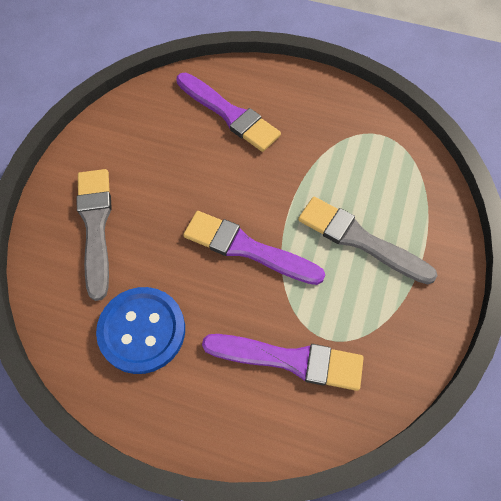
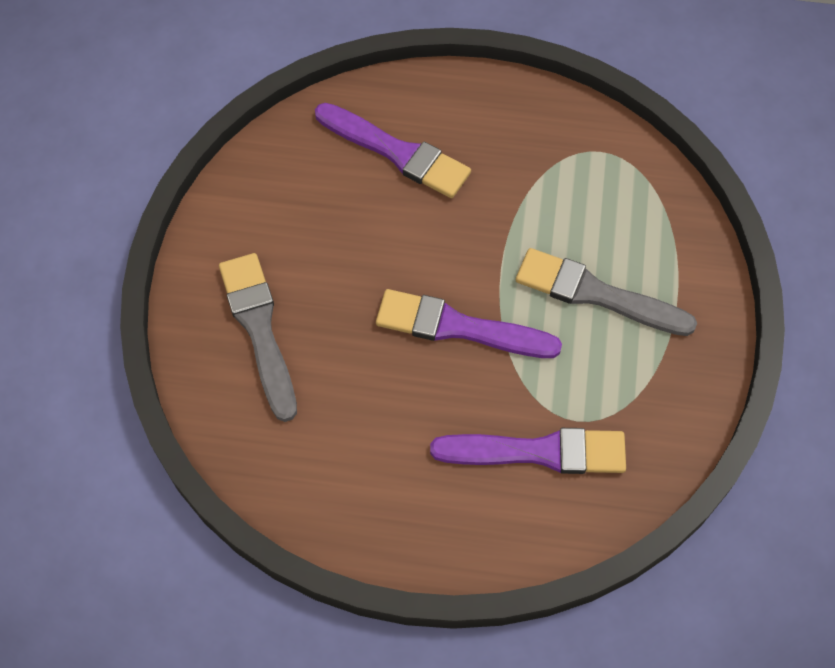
camera: 10 degrees left, 0 degrees up
(142, 331) = (352, 448): blue button -> none

